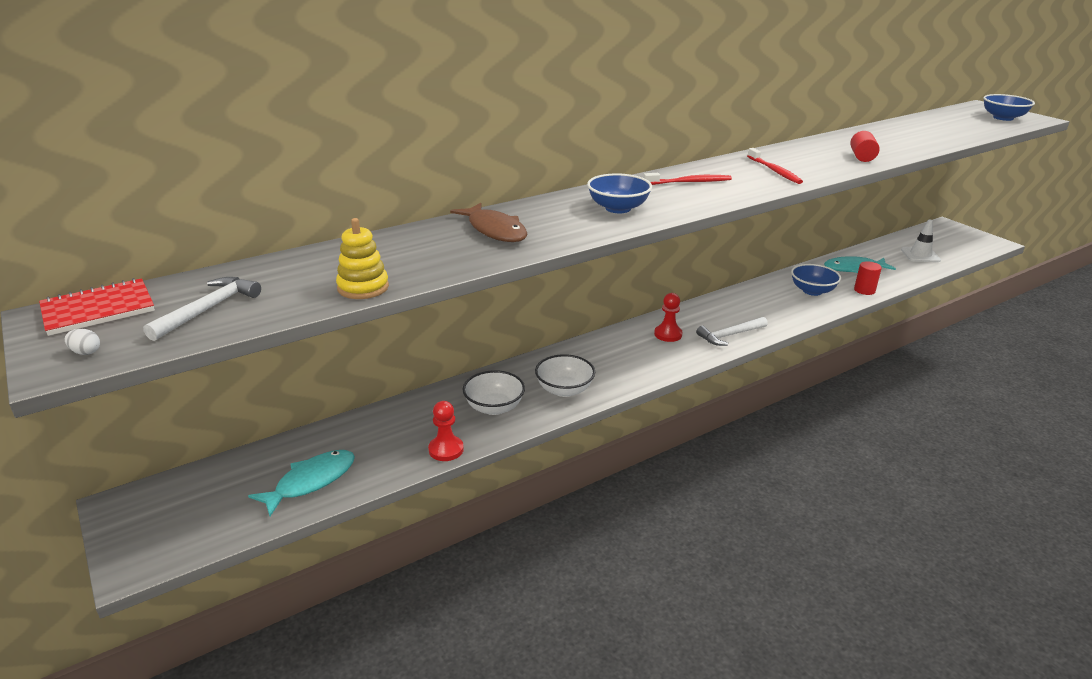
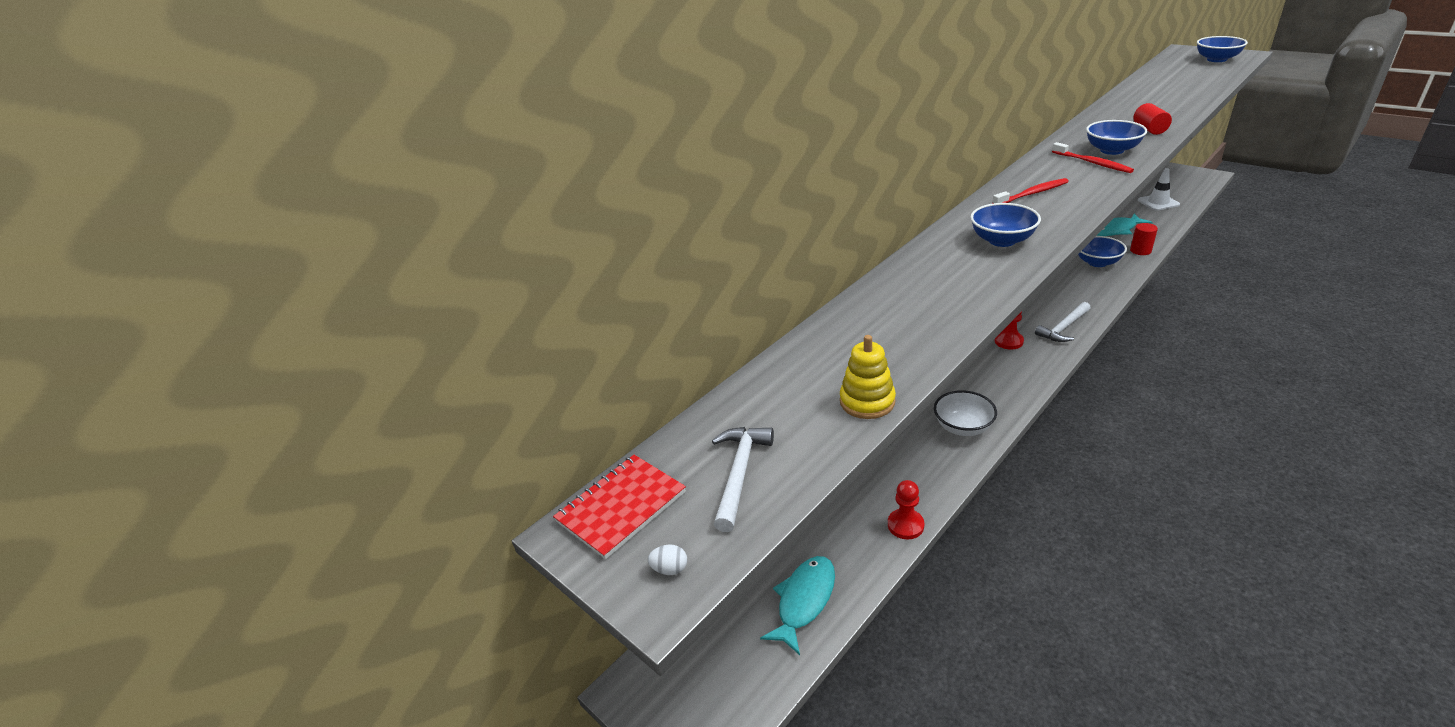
camera: 10 degrees left, 5 degrees up
(494, 407) = (913, 465): white bowl -> none
(495, 230) = (916, 296): brown fish -> none
(805, 165) = (1112, 150): none -> blue bowl

